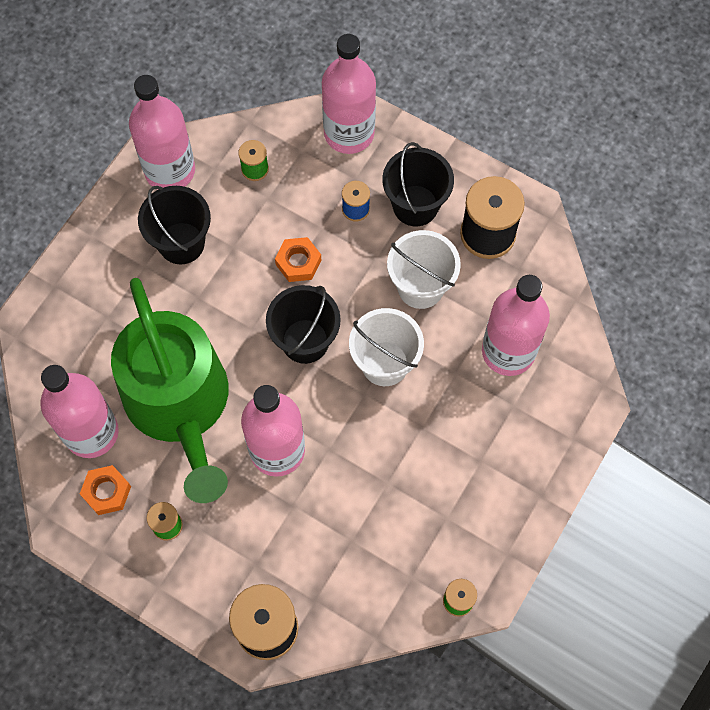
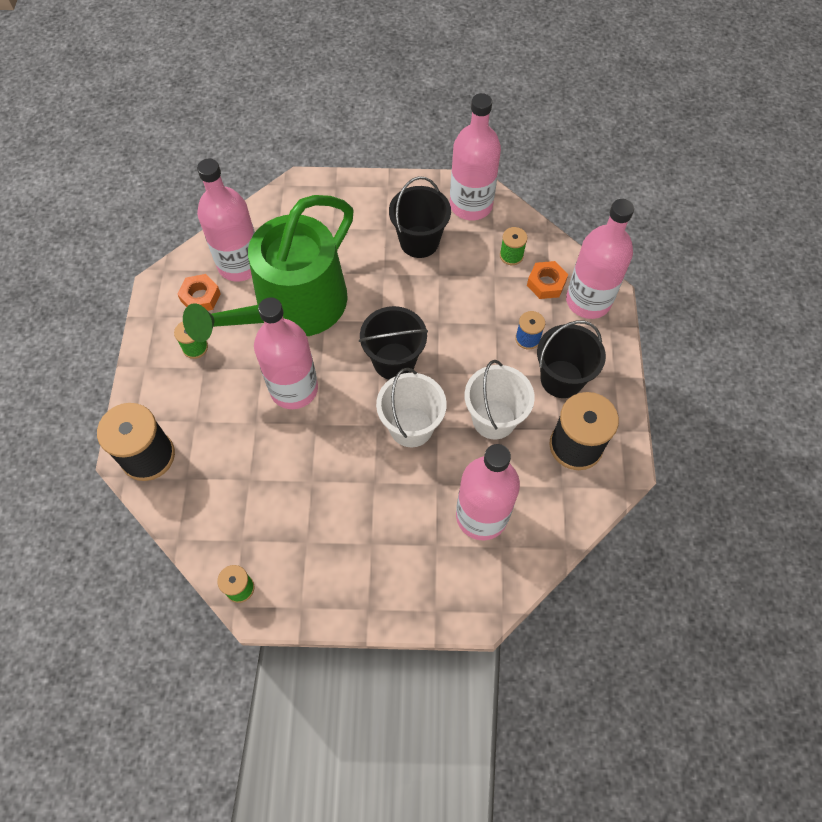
camera: 60 degrees right, 5 degrees down
(298, 262) = (455, 323): orange nut -> orange nut (546, 283)

